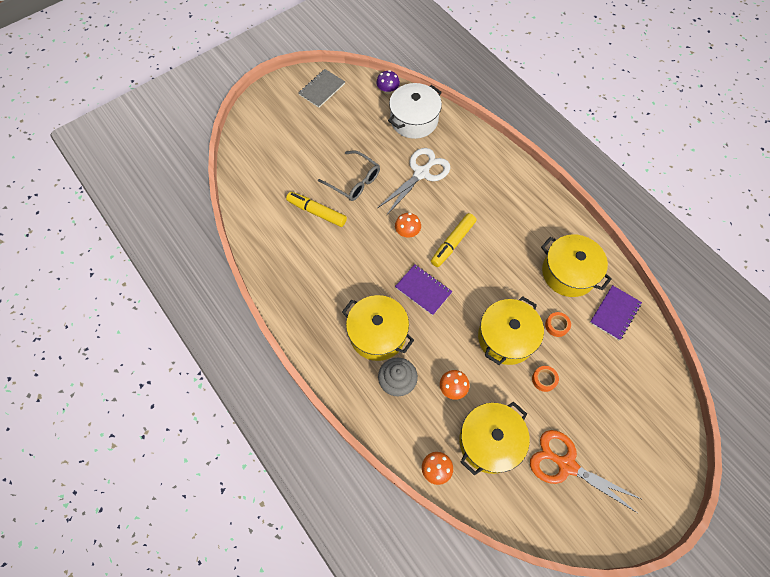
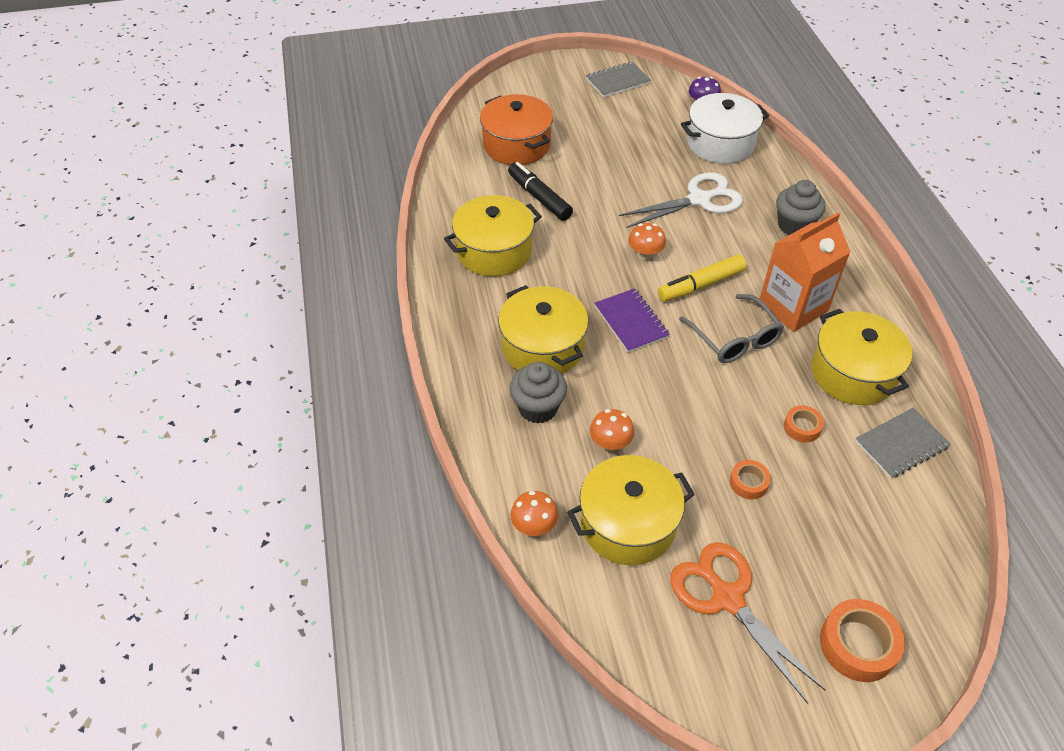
camera: 25 degrees right, 15 degrees down
(279, 172) = (517, 145): none -> orange pot
(317, 212) = (539, 197): yellow marker -> black marker
(354, 181) = (605, 182): grey glasses -> grey glasses (735, 338)
(488, 172) = (794, 225): none -> grey cupcake
(506, 337) = (718, 414): yellow pot -> yellow pot (494, 251)
(514, 237) = (793, 307): none -> orange carton
(615, 313) = (901, 444): purple notebook -> grey notebook
(646, 460) = (858, 645): none -> orange tape

